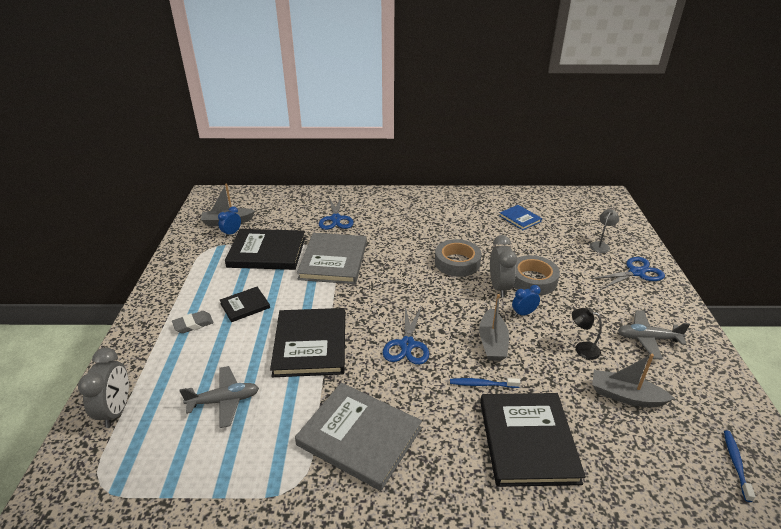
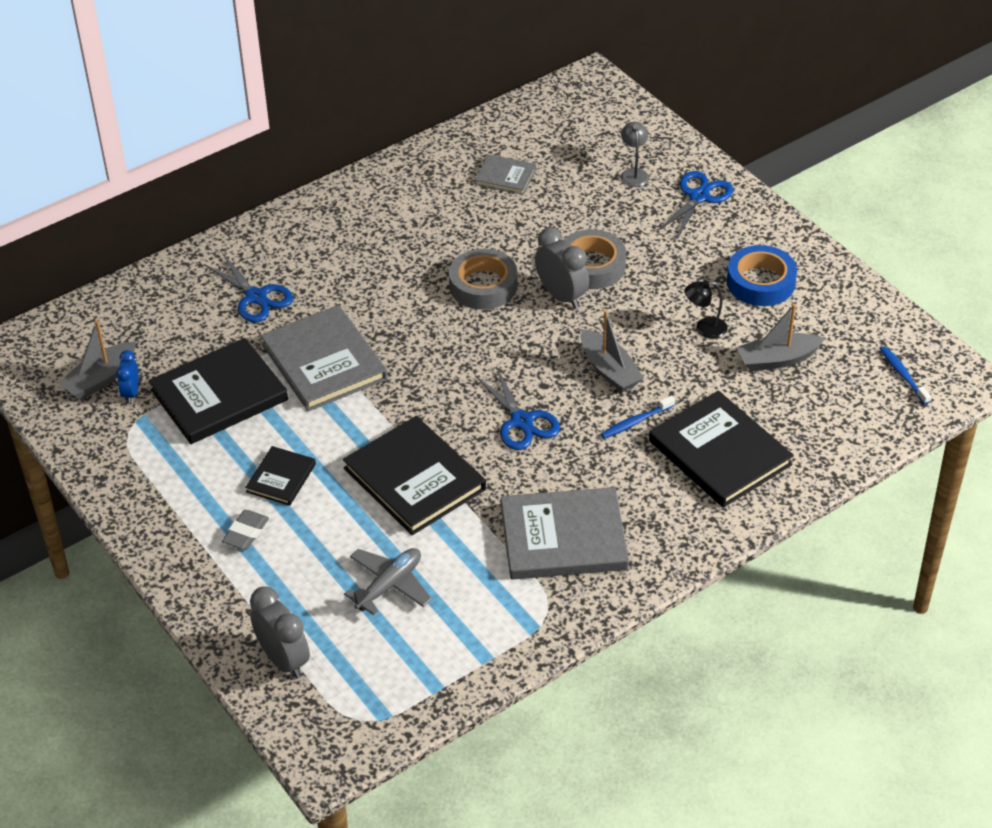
camera: 35 degrees left, 10 degrees up
(520, 219) = (505, 177): blue book -> grey book
(523, 313) = (615, 317): blue clock -> none
(647, 339) = (760, 282): grey plane -> blue tape

